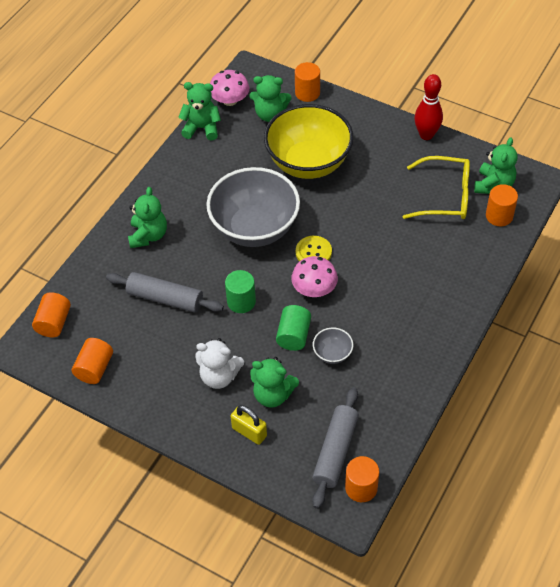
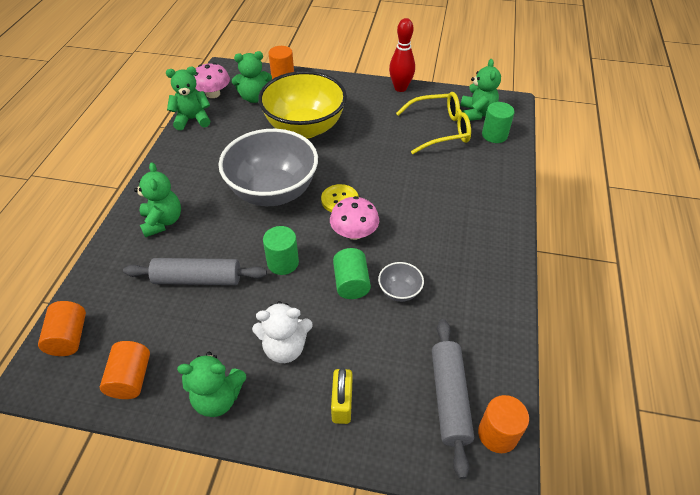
camera: 20 degrees left, 5 degrees down
(249, 432) = (342, 403): yellow padlock -> yellow padlock turned 75 degrees clockwise
(273, 394) = (353, 352): green teddy bear -> green teddy bear (218, 398)
(499, 216) = (494, 135): orange cylinder -> green cylinder

